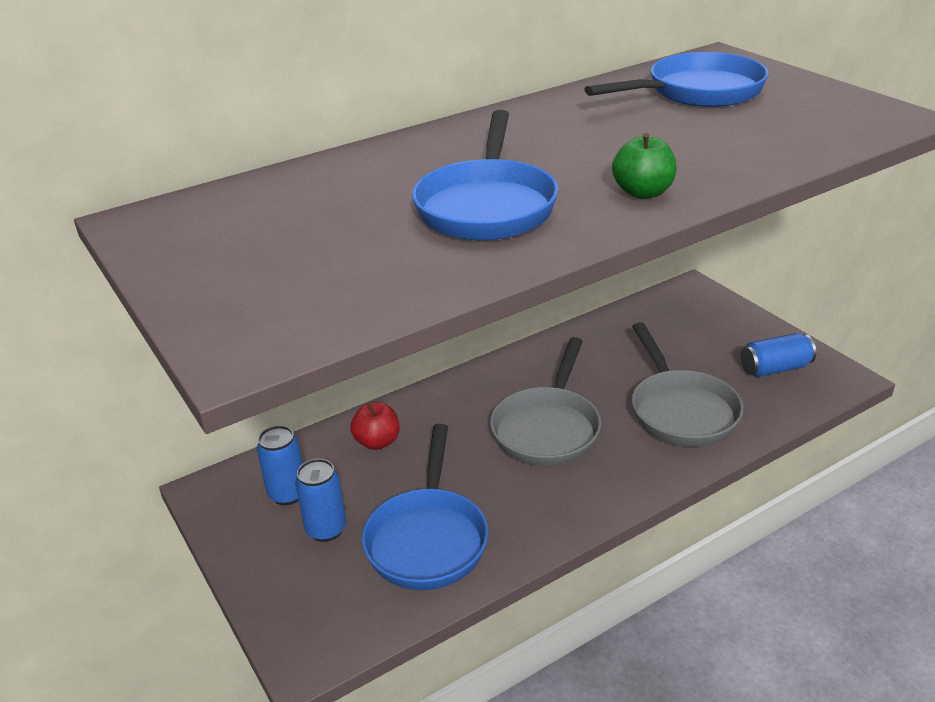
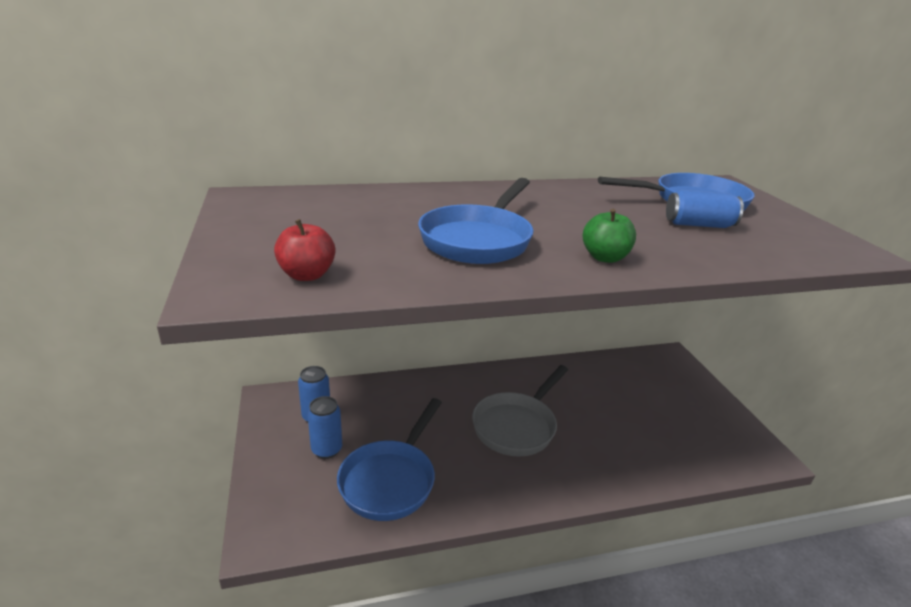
camera: 15 degrees right, 5 degrees down
(377, 442) = (394, 399): red apple -> red apple (307, 275)
(681, 410) = (624, 443): grey pan -> none
(775, 368) = (714, 433): blue can -> blue can (698, 225)

